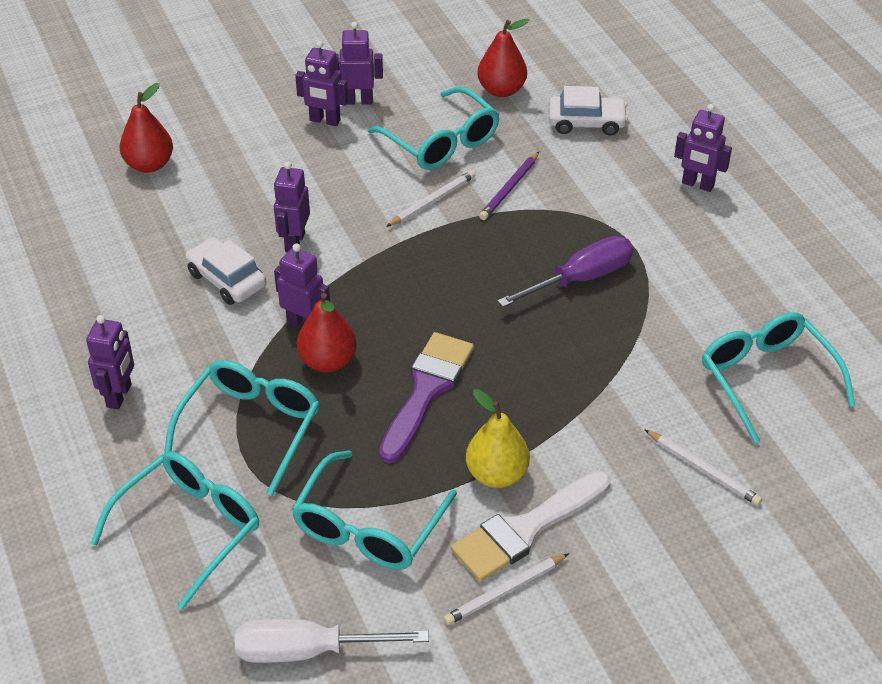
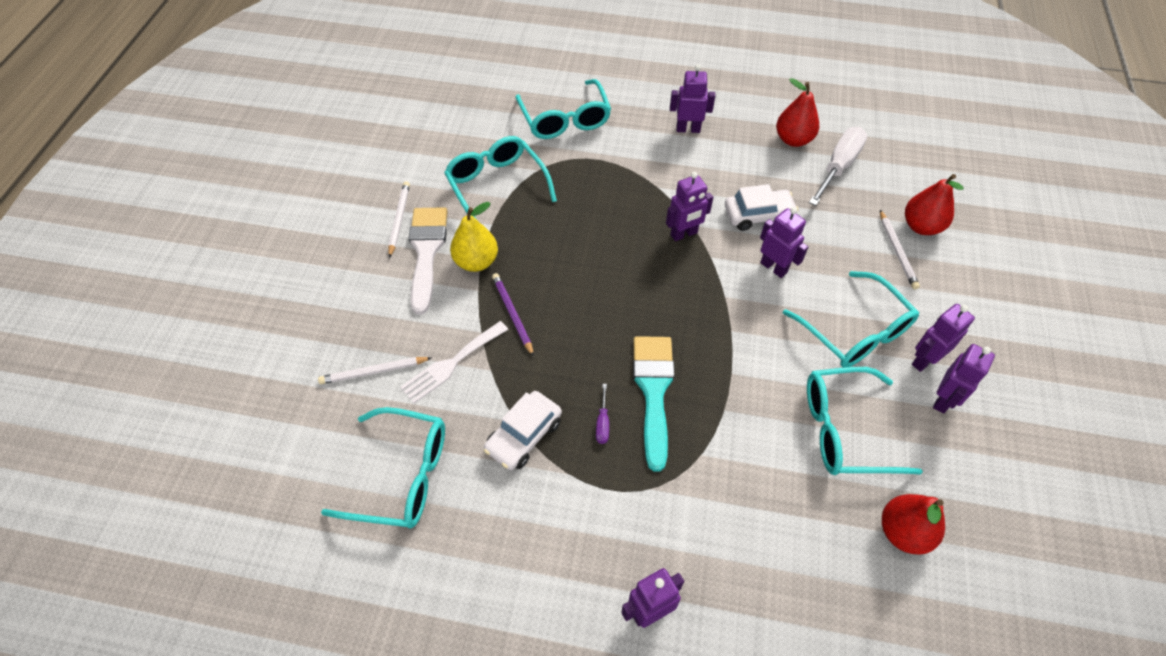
camera: 125 degrees right, 10 degrees up
(119, 396) = (688, 129): purple robot -> purple robot turned 135 degrees clockwise
(251, 427) = (615, 171): turquoise glasses -> turquoise glasses (855, 332)
(306, 651) = (448, 129): white screwdriver -> white screwdriver (839, 166)
(327, 361) = (640, 229): red pear -> red pear (793, 140)
(426, 390) = (572, 265): purple brush -> none
(432, 201) = (766, 377): white pencil -> white pencil (897, 251)
(509, 188) = (747, 443): purple pencil -> purple pencil (512, 314)
(517, 262) = (653, 391): none -> turquoise brush
(581, 278) = (602, 423): purple screwdriver -> purple screwdriver, size x0.45
(586, 122) = (806, 576): white car -> white car (524, 435)
(633, 415) = (451, 364): none -> white fork

